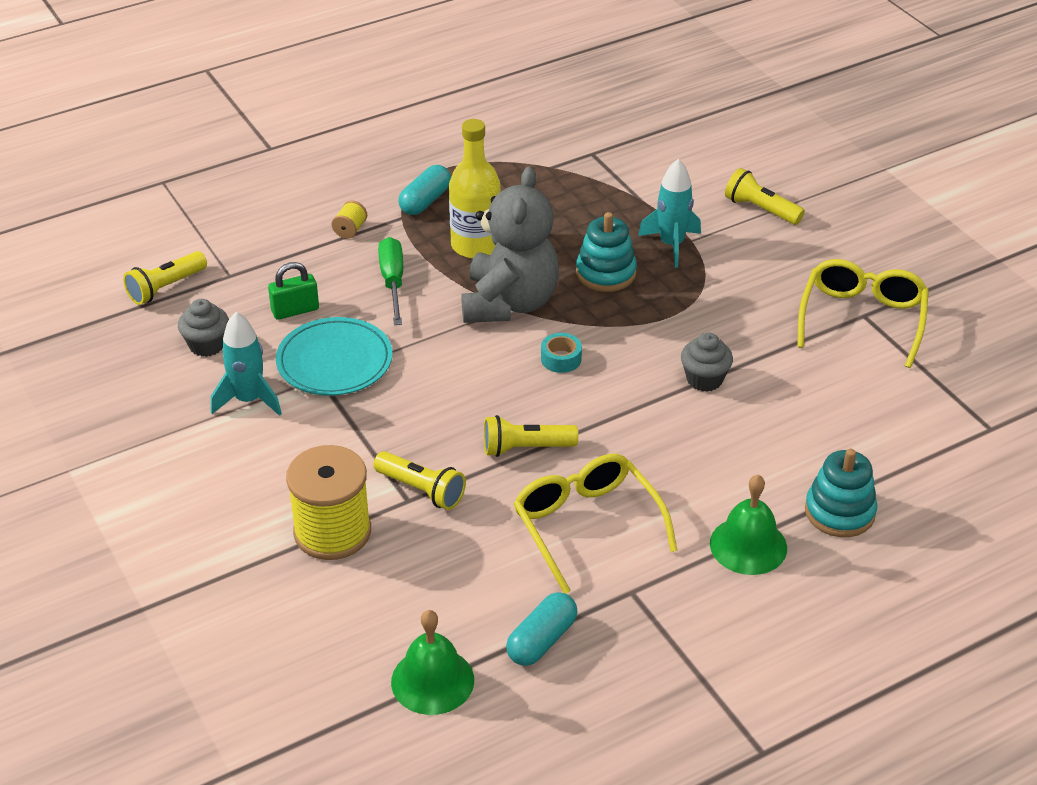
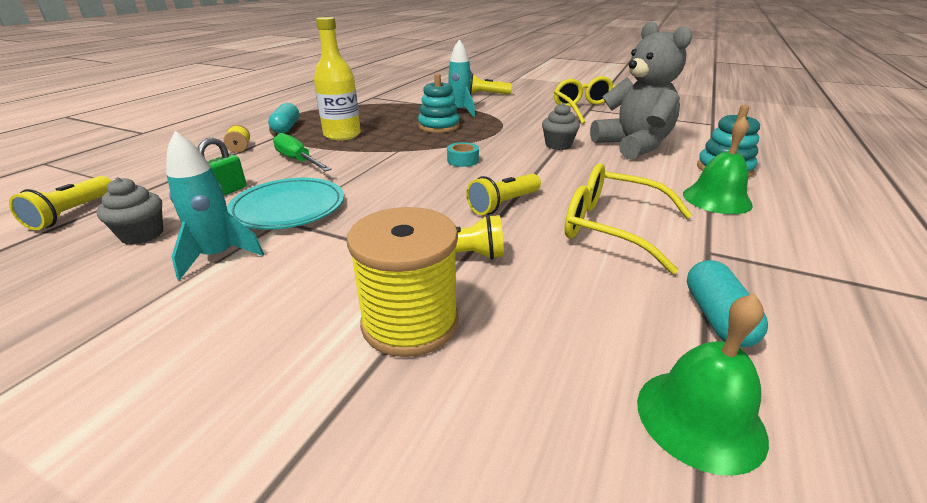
camera: 35 degrees left, 10 degrees down
(509, 303) = (395, 149): grey teddy bear -> grey teddy bear (633, 146)

